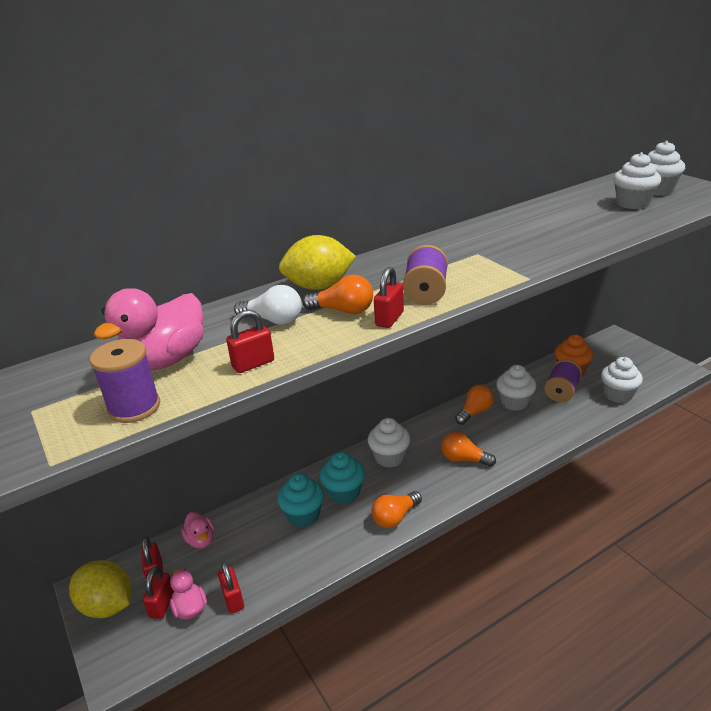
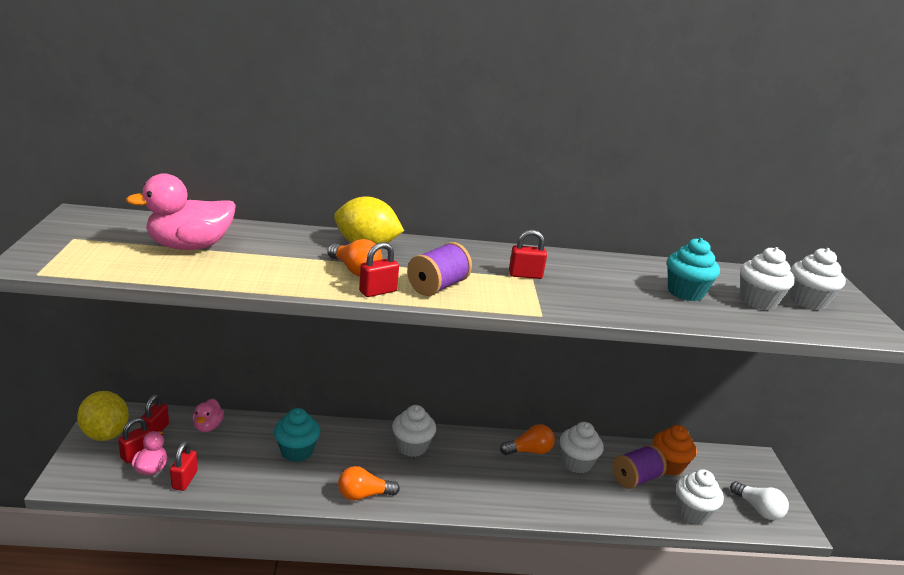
camera: 25 degrees right, 5 degrees down
(134, 407) = (128, 265): purple spool -> none
(253, 364) = (237, 275): red padlock -> red padlock (525, 275)
(273, 320) = (297, 253): white light bulb -> white light bulb (758, 509)
(344, 493) = (345, 453): turquoise cupcake -> turquoise cupcake (685, 292)
(464, 459) = (473, 483): orange light bulb -> none

